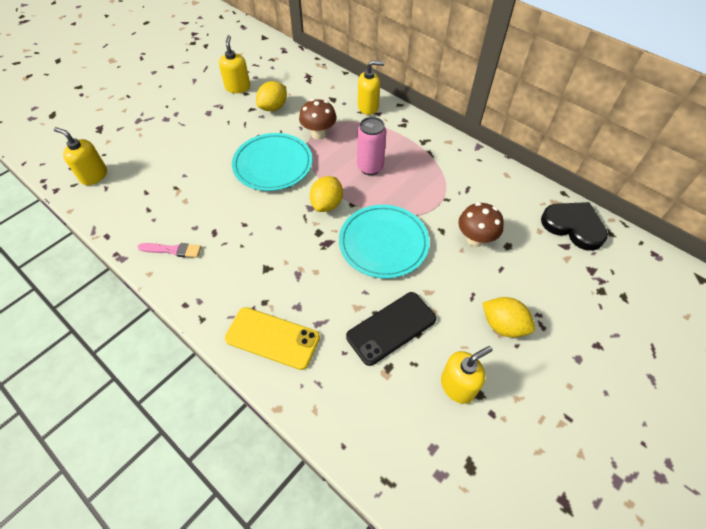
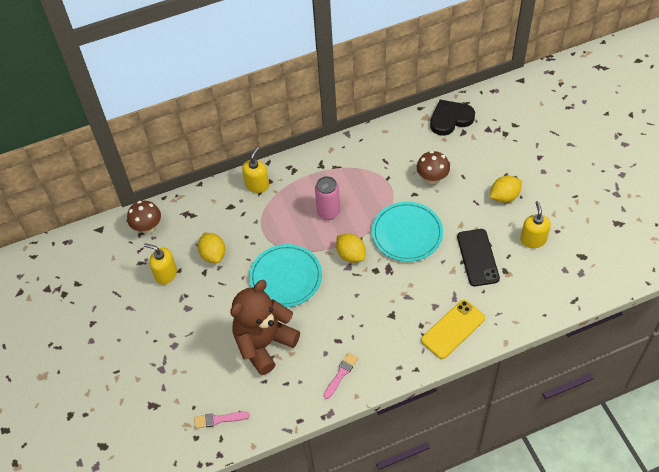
camera: 60 degrees left, 0 degrees up
(94, 175) = (219, 419): yellow soap dispenser -> pink brush
(189, 176) = (264, 344): none -> brown teddy bear
(319, 134) = (269, 232): brown mushroom -> brown mushroom (148, 227)

